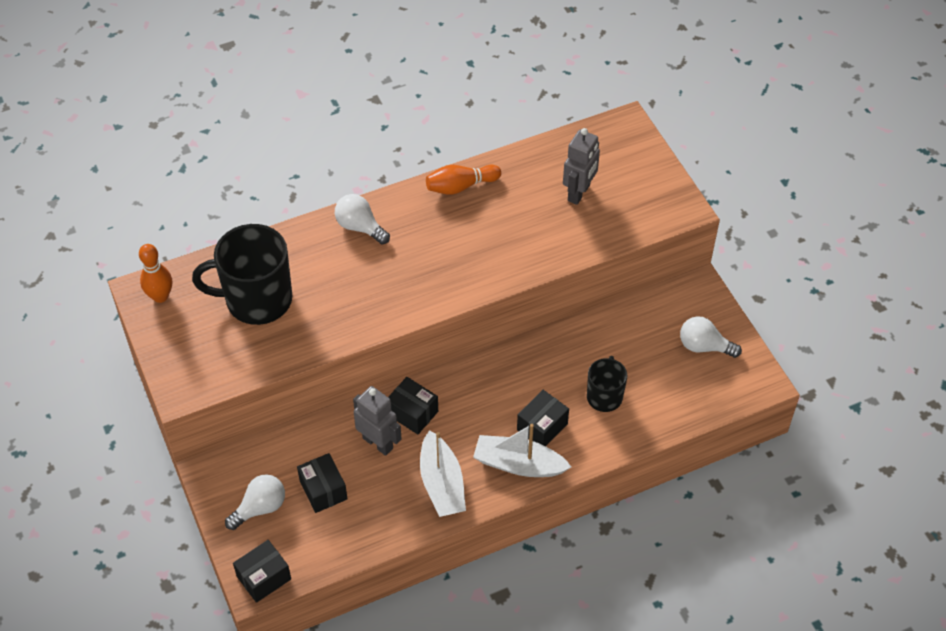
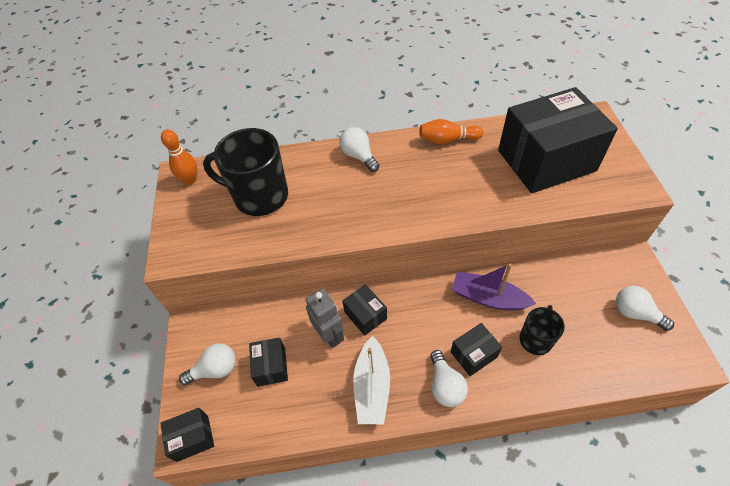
camera: 20 degrees right, 0 degrees up
(519, 464) = (445, 386): white boat -> white light bulb
(546, 364) = (488, 298): none -> purple boat
(579, 193) = (546, 160): grey robot -> black box

